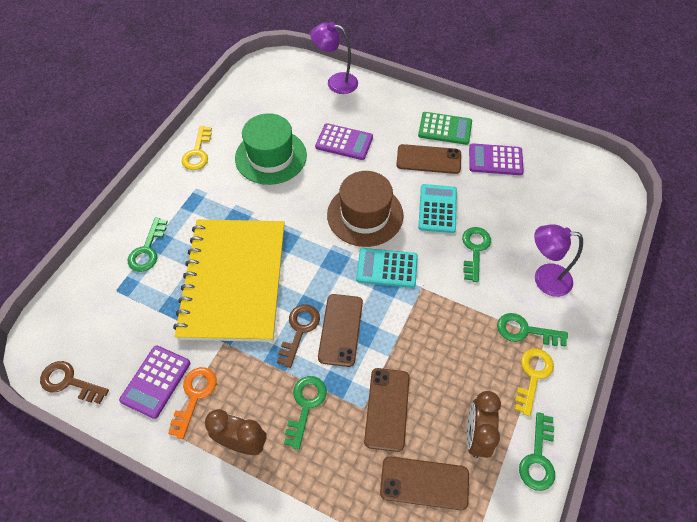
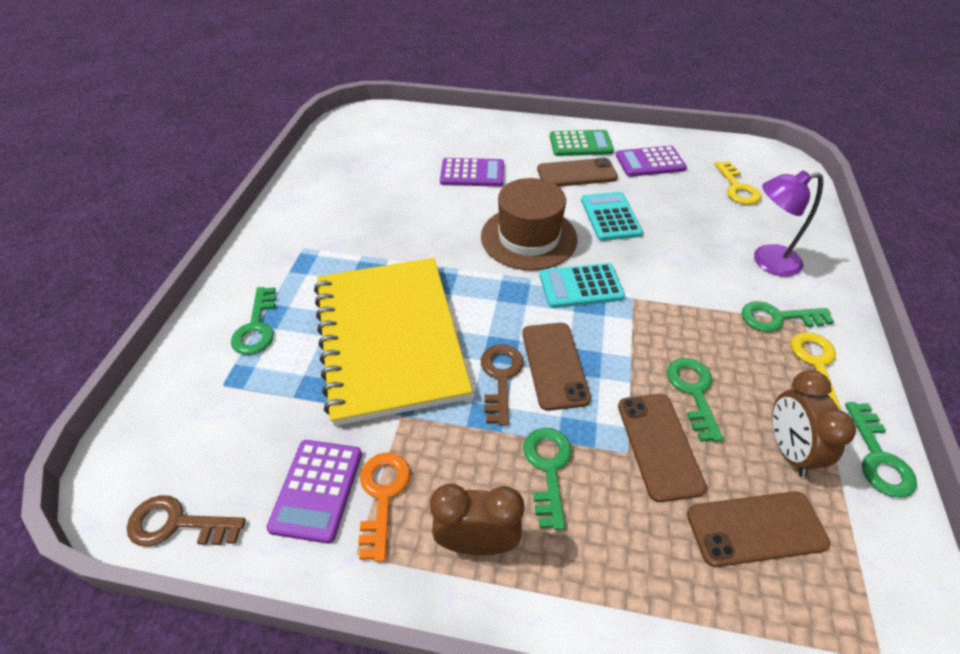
camera: 15 degrees left, 10 degrees down
(197, 152) = (294, 211): yellow key -> yellow key (737, 188)
(271, 156) = (389, 201): green hat -> none
(336, 82) = (439, 122): purple lamp -> none
(475, 250) = (674, 248): green key -> green key (693, 392)

